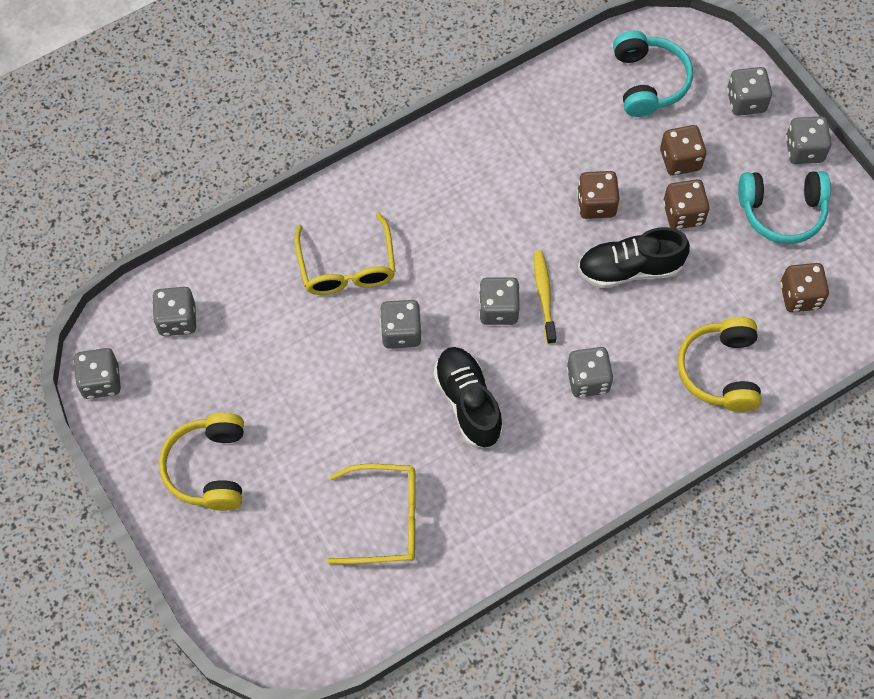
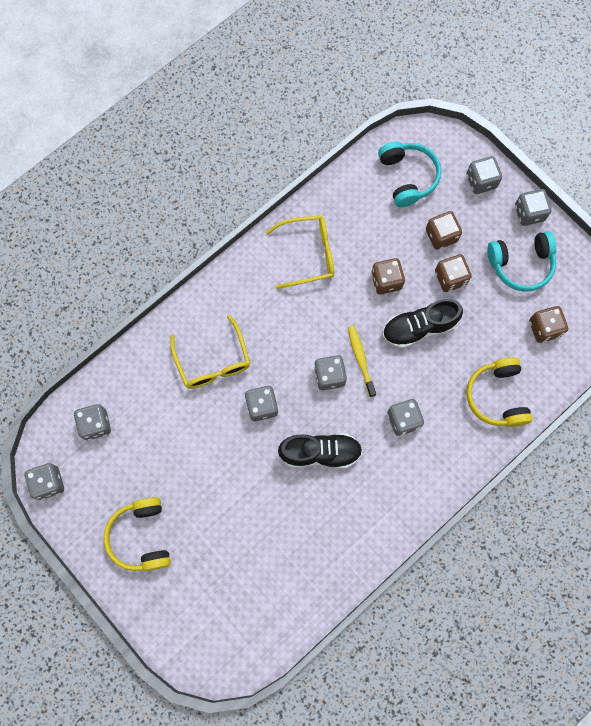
camera: 10 degrees left, 10 degrees up
(386, 519) = (277, 553): yellow glasses -> yellow glasses (309, 254)
(468, 403) = (320, 453): black shoe -> black shoe turned 120 degrees clockwise

